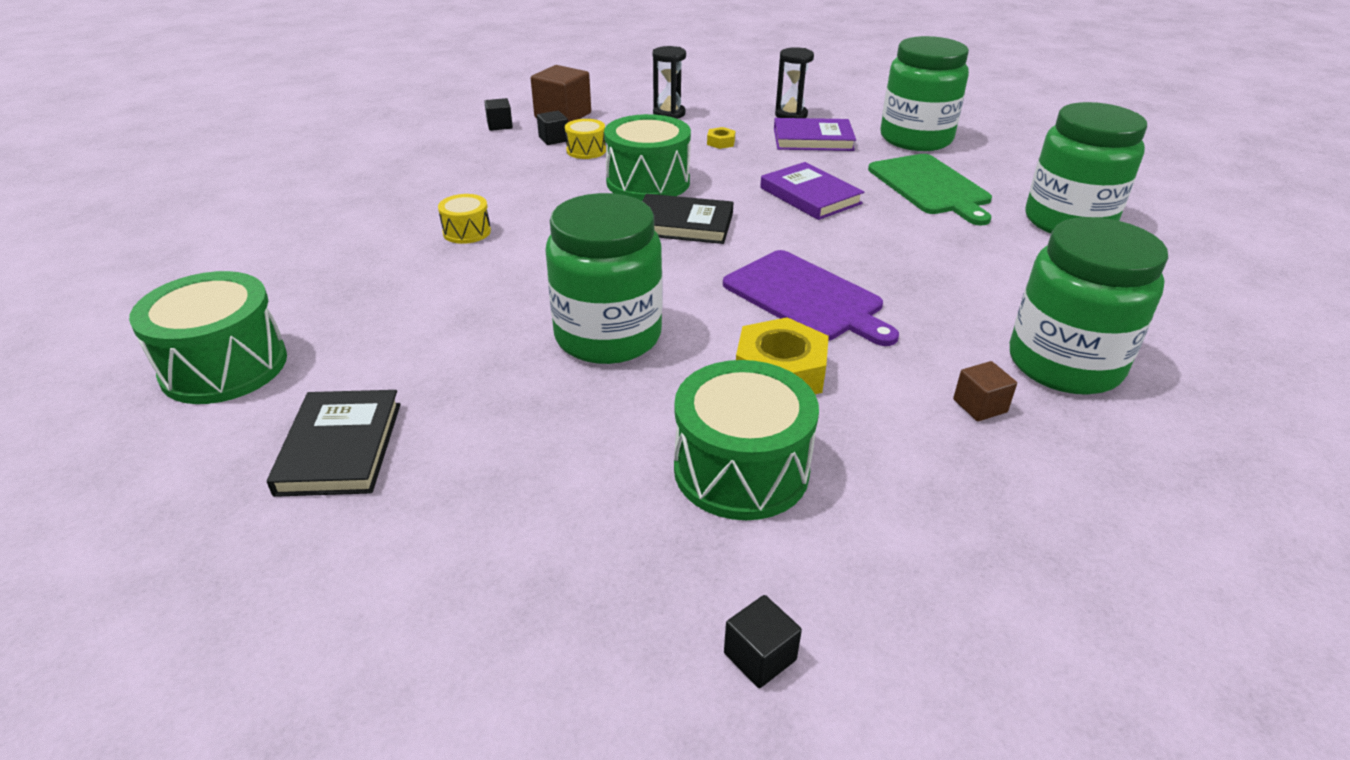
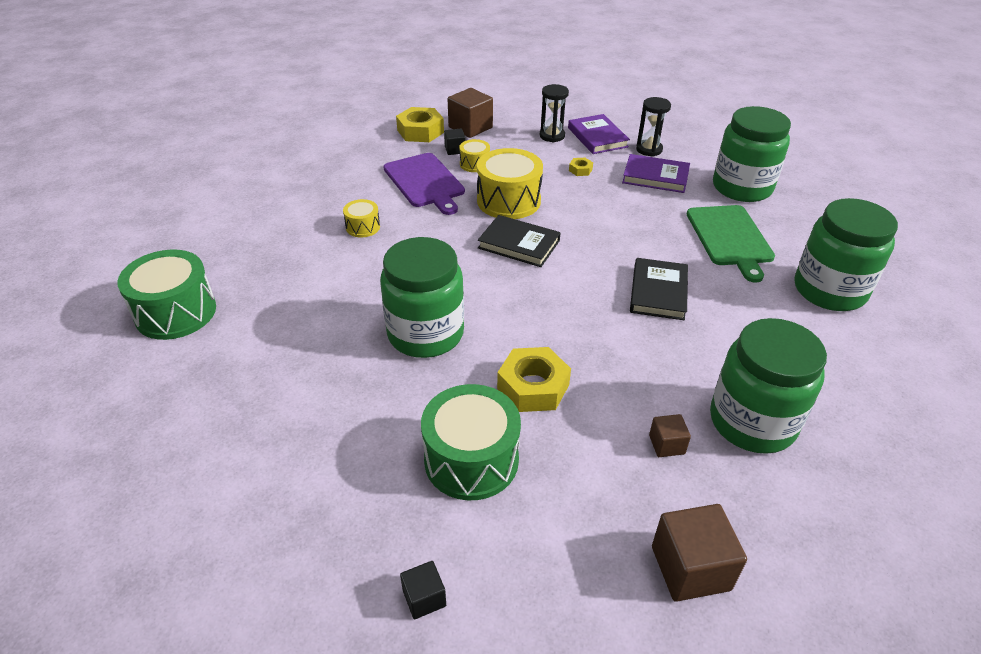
camera: 15 degrees right, 5 degrees up
(340, 448) = (225, 388): black book -> black book (658, 292)
(499, 125) = (420, 131): black cube -> yellow nut
(648, 182) = (508, 201): green drum -> yellow drum
(806, 298) = (581, 326): purple cutting board -> purple cutting board (425, 182)
(810, 196) = (627, 232): purple book -> purple book (597, 137)
(1088, 538) = (690, 568): none -> brown cube

